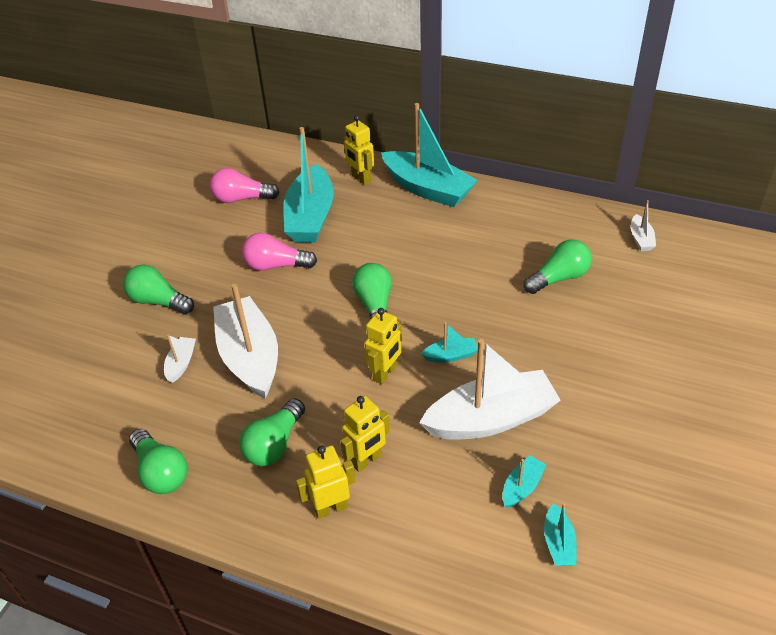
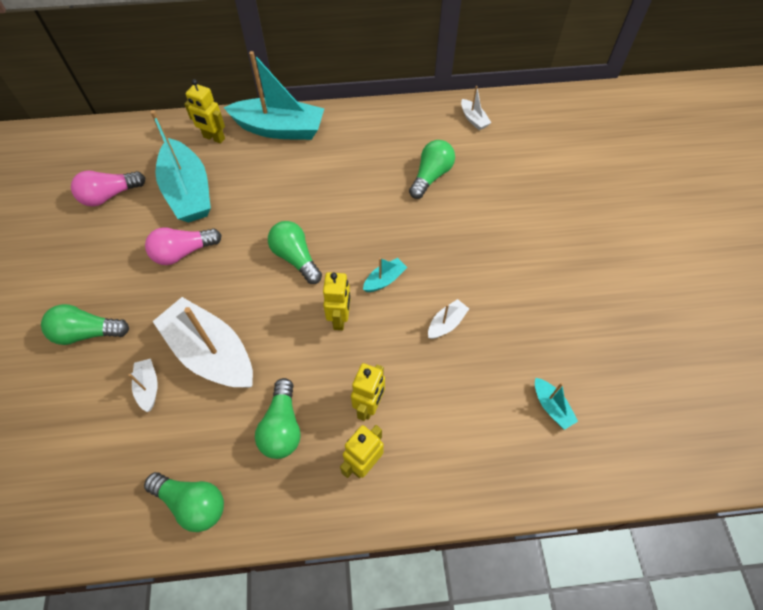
camera: 30 degrees left, 15 degrees up
(491, 419) = (446, 323): white boat -> white boat, size x0.44
(522, 487) = (501, 372): turquoise boat -> none

